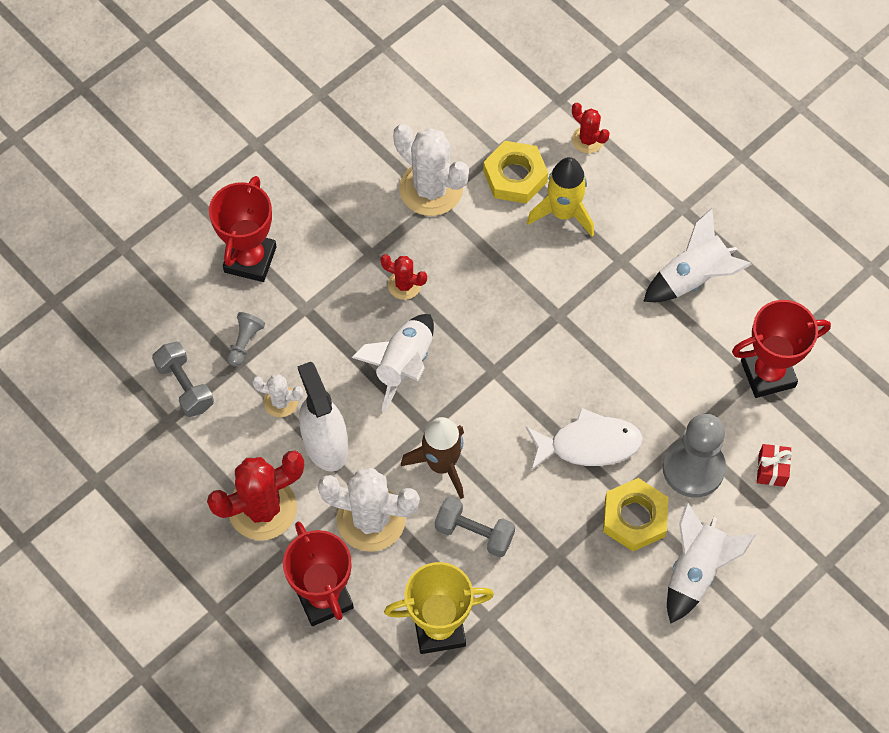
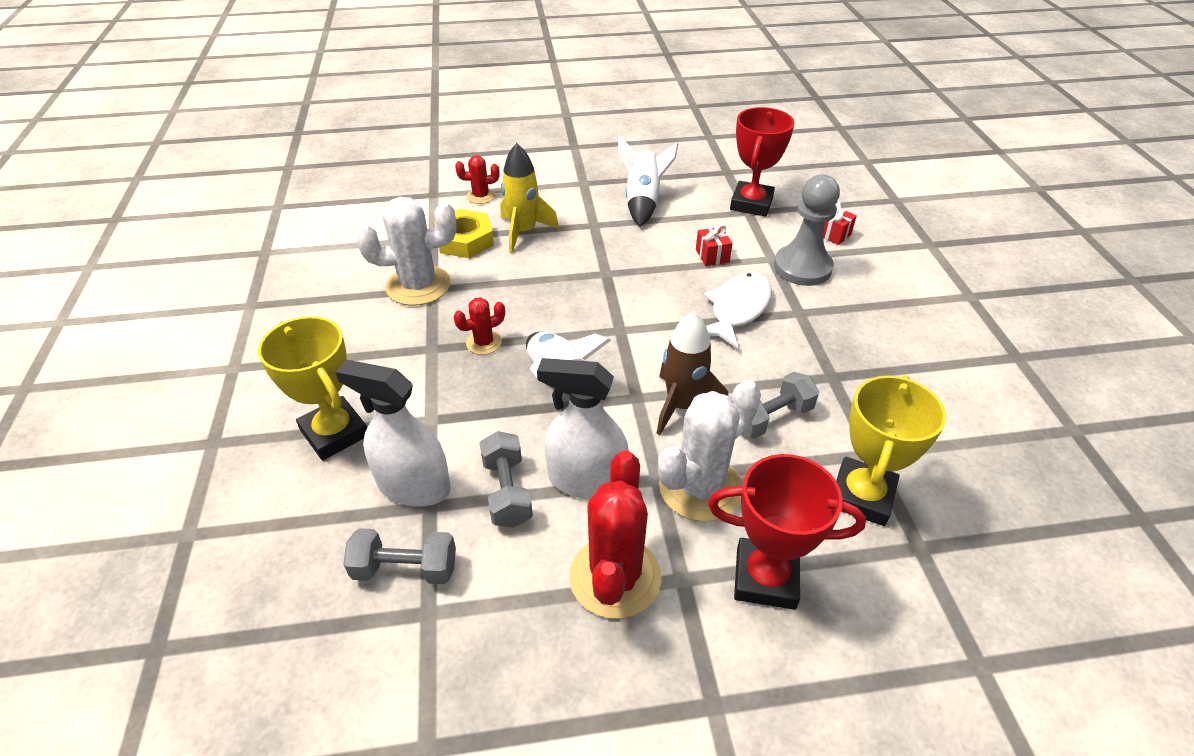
camera: 55 degrees left, 20 degrees down
(244, 342) = (413, 486): grey pawn -> white spray bottle
(250, 259) = (334, 433): red trophy -> yellow trophy
(280, 402) = (507, 492): white cactus -> grey dumbbell
(634, 517) = (825, 316): yellow nut -> none
(651, 385) = (712, 256): none -> red gift
(696, 570) = (897, 305): white rocket -> none

